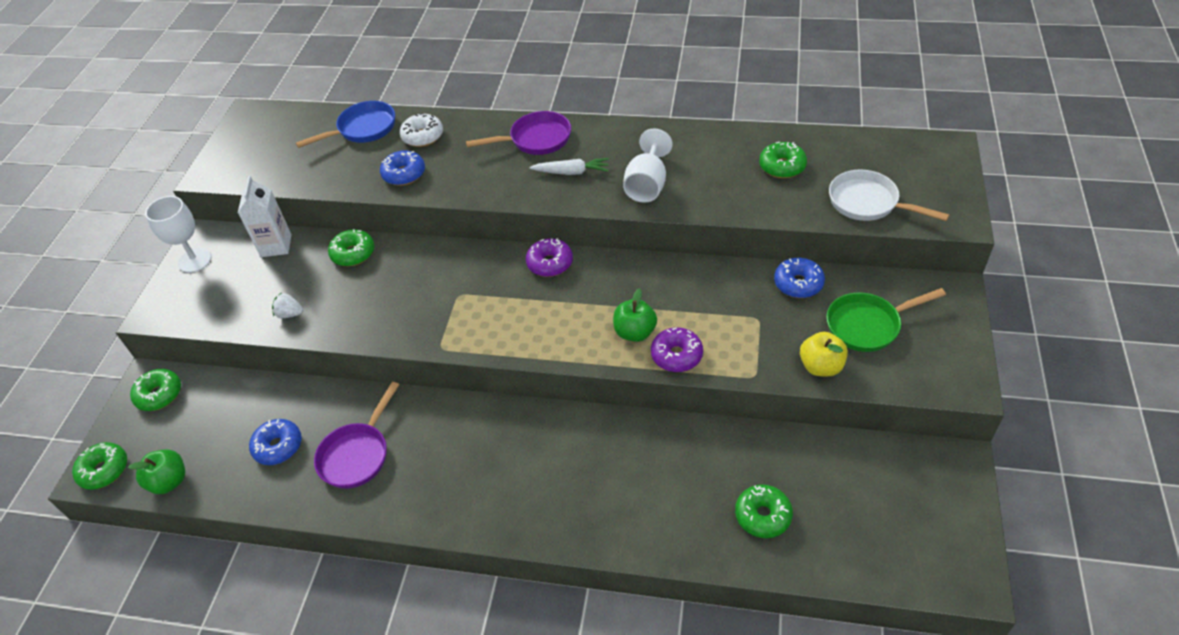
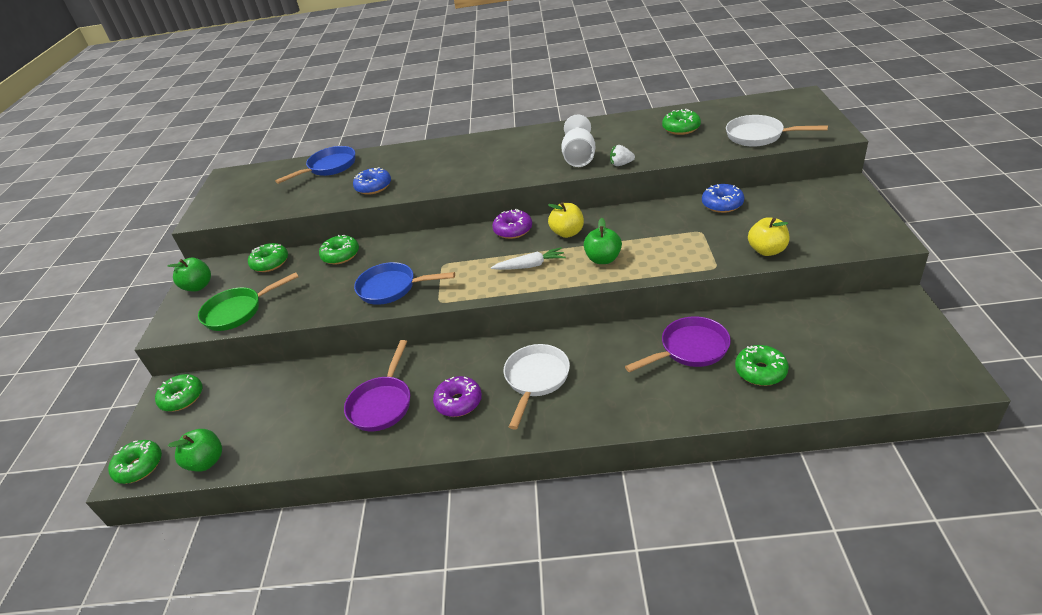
camera: 10 degrees left, 10 degrees down
(194, 260) = (198, 286): white goblet -> green apple
(276, 246) = (270, 263): white carton -> green donut
(278, 446) = (306, 413): blue donut -> none
(290, 314) = (296, 305): white strawberry -> white strawberry (621, 164)
(395, 315) = (392, 288): none -> blue pan
(423, 136) = (381, 162): white donut -> none
(522, 465) = (536, 380): none -> white pan
(536, 139) = (476, 148): purple pan -> purple pan (690, 349)
(571, 172) = (514, 161): white carrot -> white carrot (530, 266)
(608, 283) = (567, 233): none -> yellow apple
(676, 355) = (645, 267): purple donut -> purple donut (459, 402)
(868, 325) = (791, 218): green pan -> green pan (238, 311)

